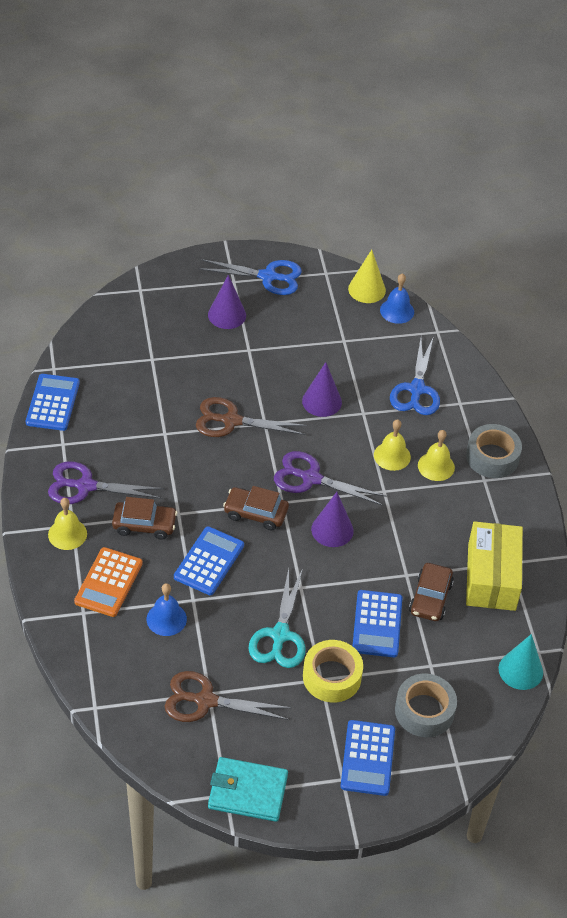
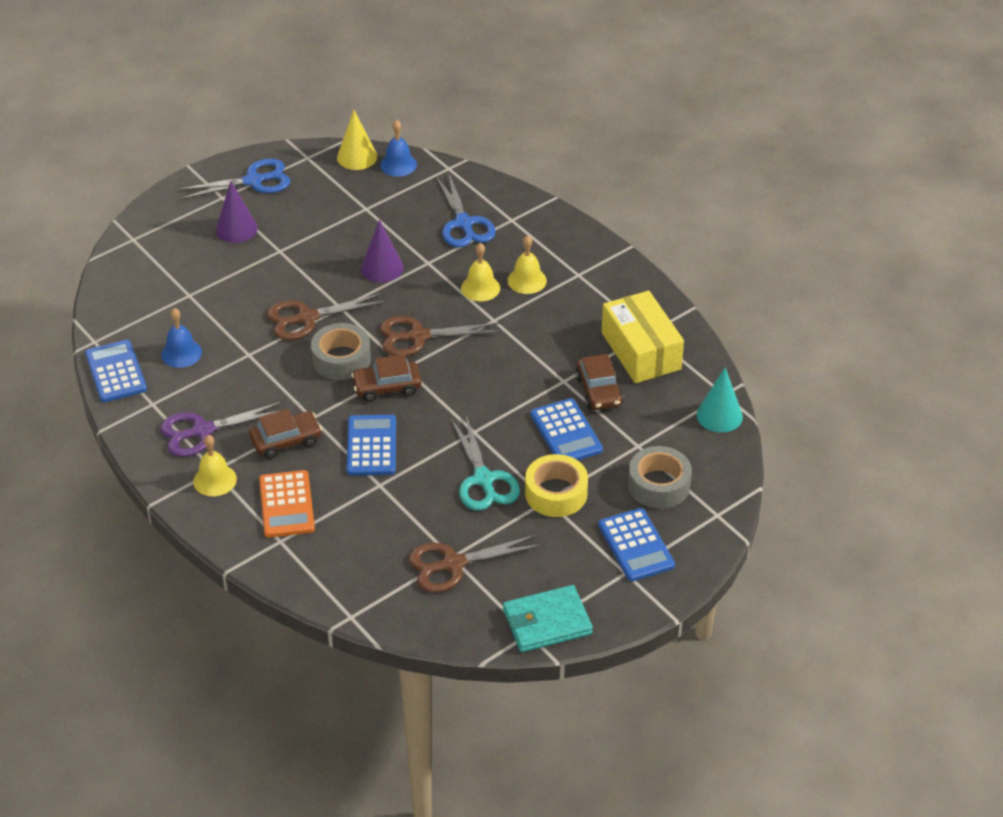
camera: 25 degrees left, 5 degrees down
(166, 619) = (366, 512): blue bell -> blue bell (181, 353)
(311, 478) = (418, 336): purple scissors -> brown scissors
(332, 530) = (469, 371): purple cone -> none
(492, 457) = (572, 253): grey tape -> grey tape (341, 359)

